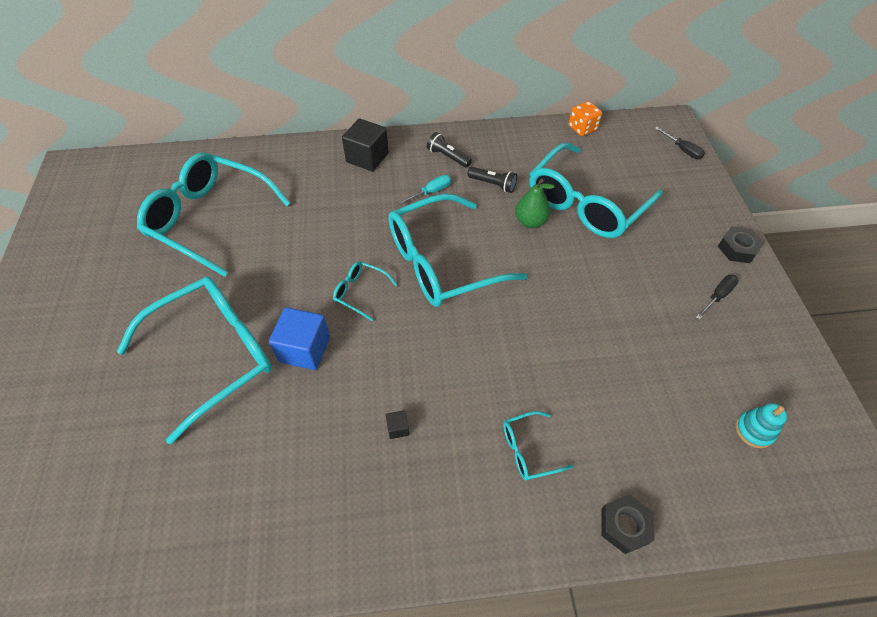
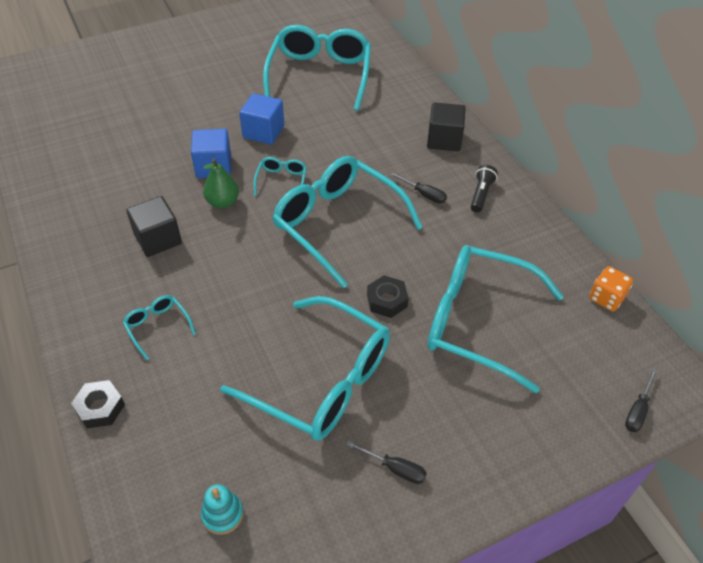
camera: 70 degrees right, 5 degrees down
(215, 355) = (194, 123): turquoise glasses -> turquoise glasses (322, 381)
(273, 290) = (263, 132): none -> blue cube
(398, 428) = (158, 239): black cube -> black cube, size x2.28
(431, 192) = (424, 194): turquoise screwdriver -> black screwdriver
(493, 184) = (461, 238): black flashlight -> none
(530, 221) = (424, 278): green pear -> green pear (223, 202)
(737, 248) = (484, 488): black nut -> black nut (387, 300)

